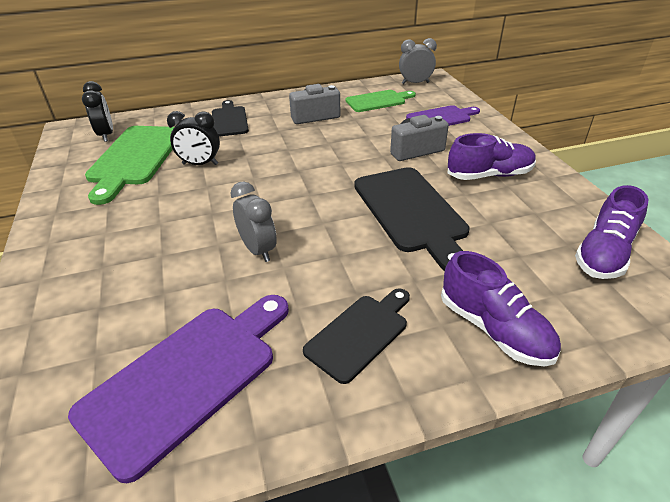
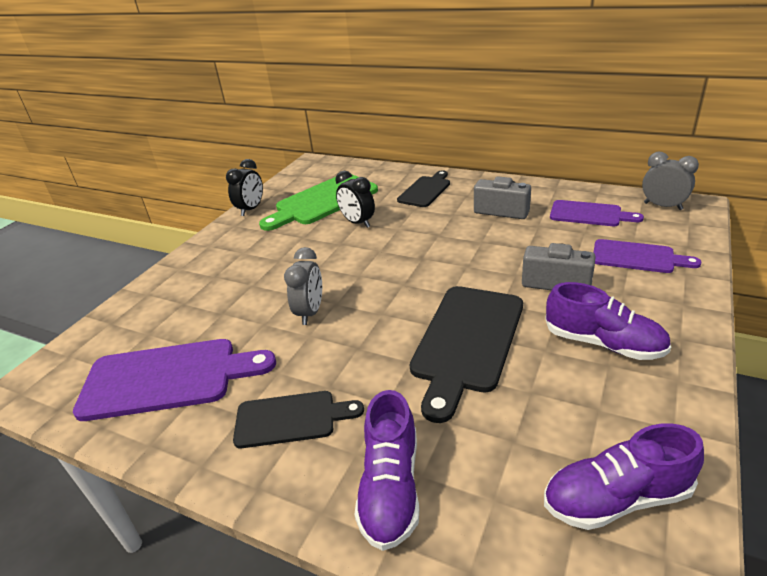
camera: 45 degrees right, 5 degrees down
(106, 135) = (327, 175): black clock -> black clock (251, 209)
(378, 101) = (589, 214): green cutting board -> purple cutting board

